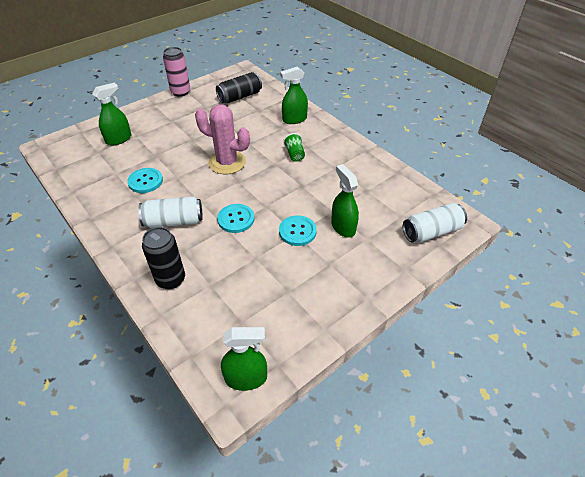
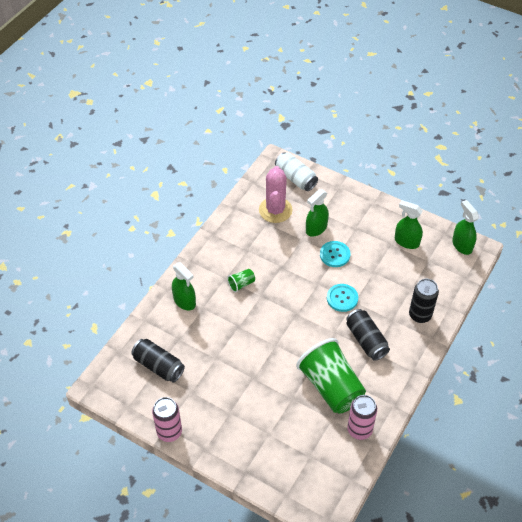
camera: 110 degrees left, 5 degrees up
(90, 186) = (359, 430): none -> pink can
(119, 139) = (282, 447): green spray bottle -> green spray bottle (406, 242)
(145, 181) = (331, 387): turquoise button -> green cup
(174, 221) = (366, 340): white can -> black can
(227, 162) = (276, 332): pink cactus -> pink cactus (275, 210)

